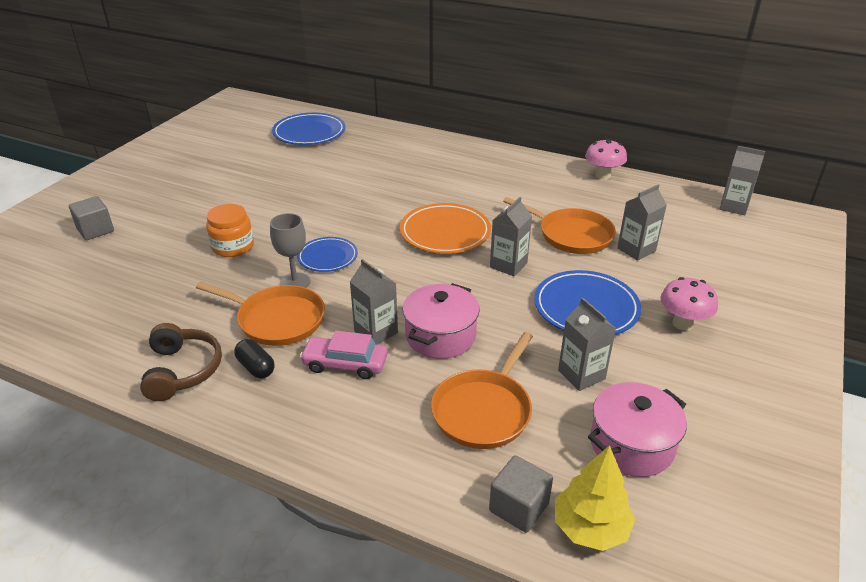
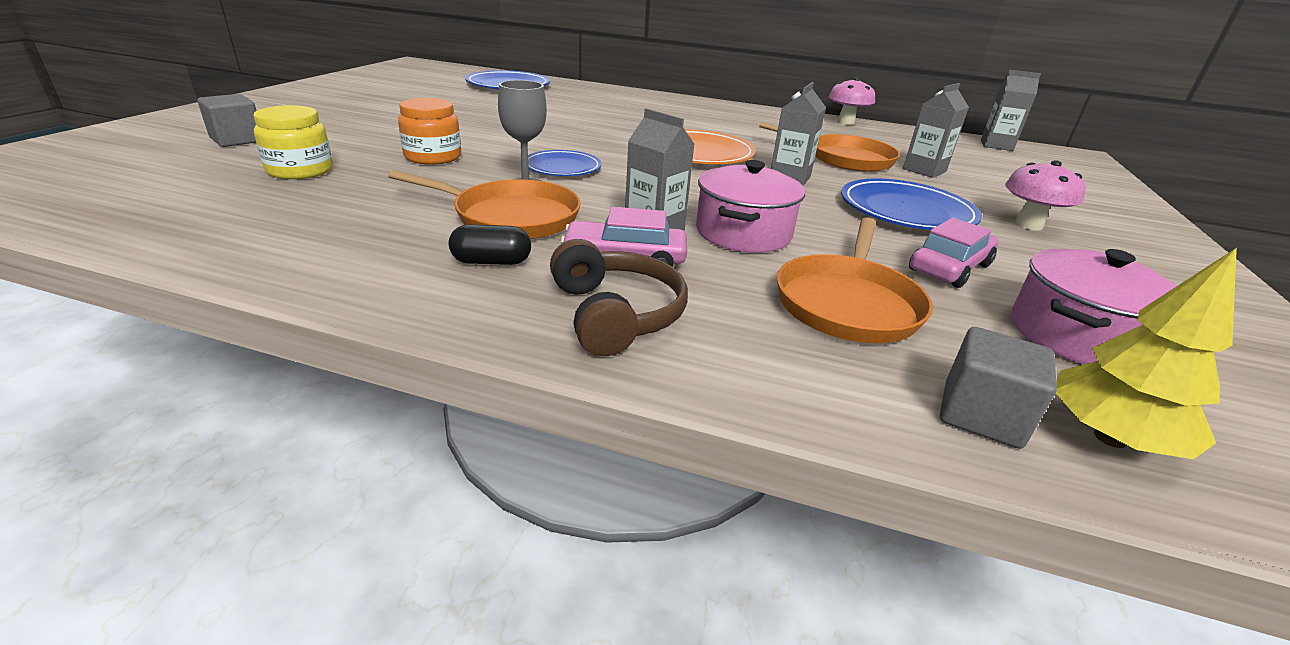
camera: 10 degrees left, 5 degrees down
(139, 267) = (300, 170): none -> yellow jar
(182, 370) = (374, 265): brown headphones -> brown headphones (616, 314)
(256, 367) = (491, 262): black capsule -> black capsule turned 45 degrees counterclockwise
(581, 375) = (949, 268): grey carton -> pink car

